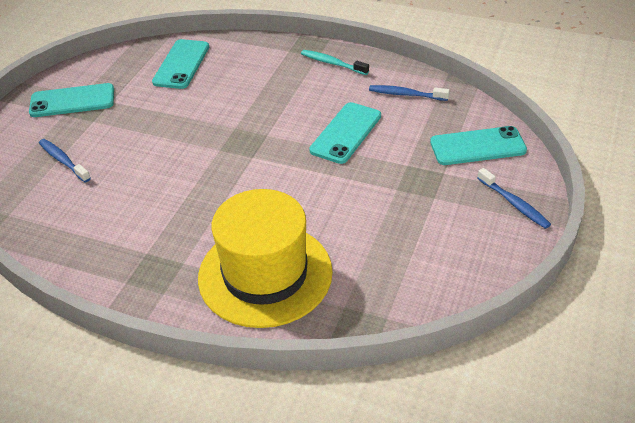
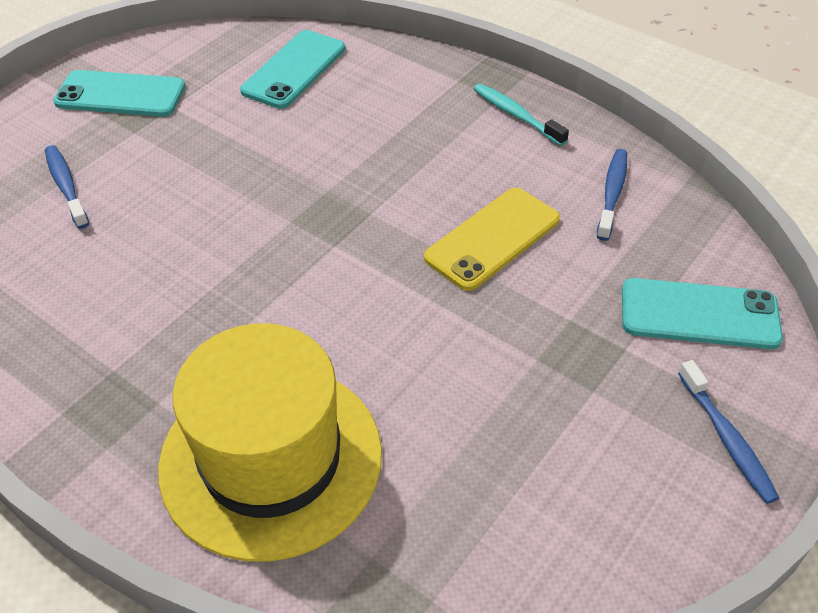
camera: 15 degrees right, 5 degrees up
(346, 133) = (492, 239): turquoise phone -> yellow phone
(406, 94) = (612, 193): blue toothbrush -> blue toothbrush turned 75 degrees clockwise

